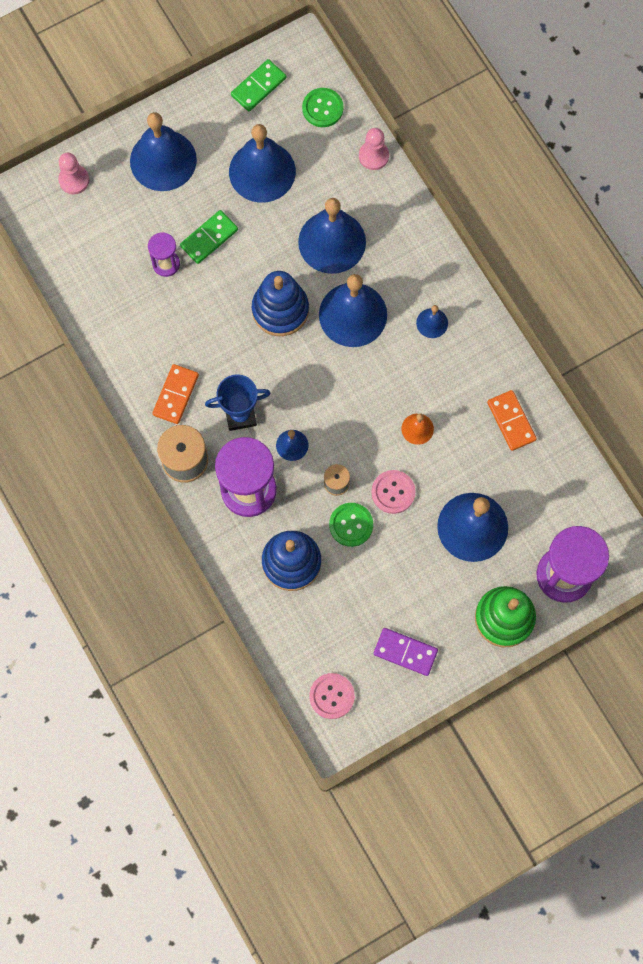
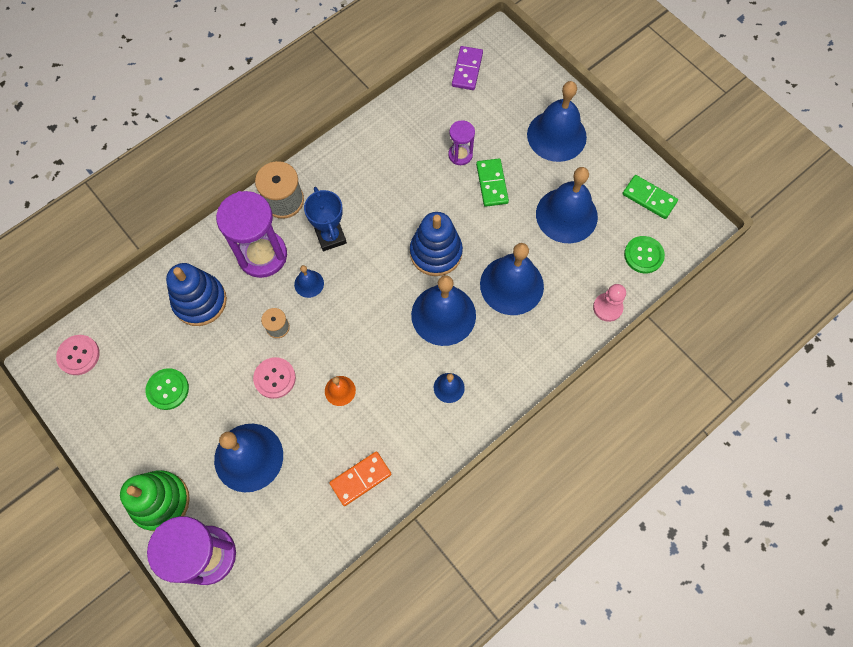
camera: 80 degrees right, 5 degrees down
(74, 180) = (521, 74): pink pawn -> none
(176, 395) = (341, 183): orange domino -> none
(209, 238) = (492, 184): green domino -> green domino turned 45 degrees clockwise
(351, 525) = (239, 346): green button -> green button (168, 389)
(405, 652) = (122, 413): purple domino -> purple domino (467, 70)

